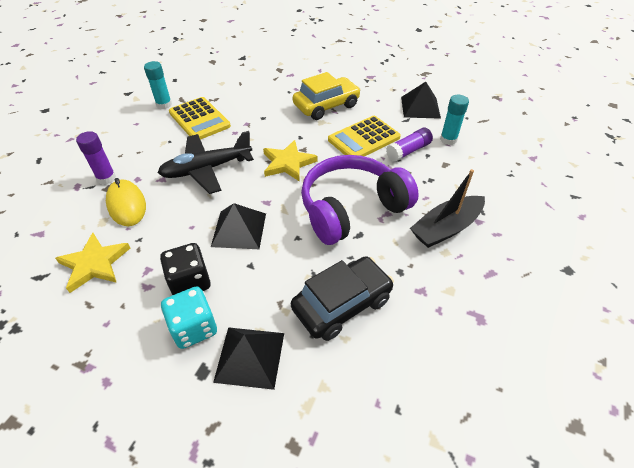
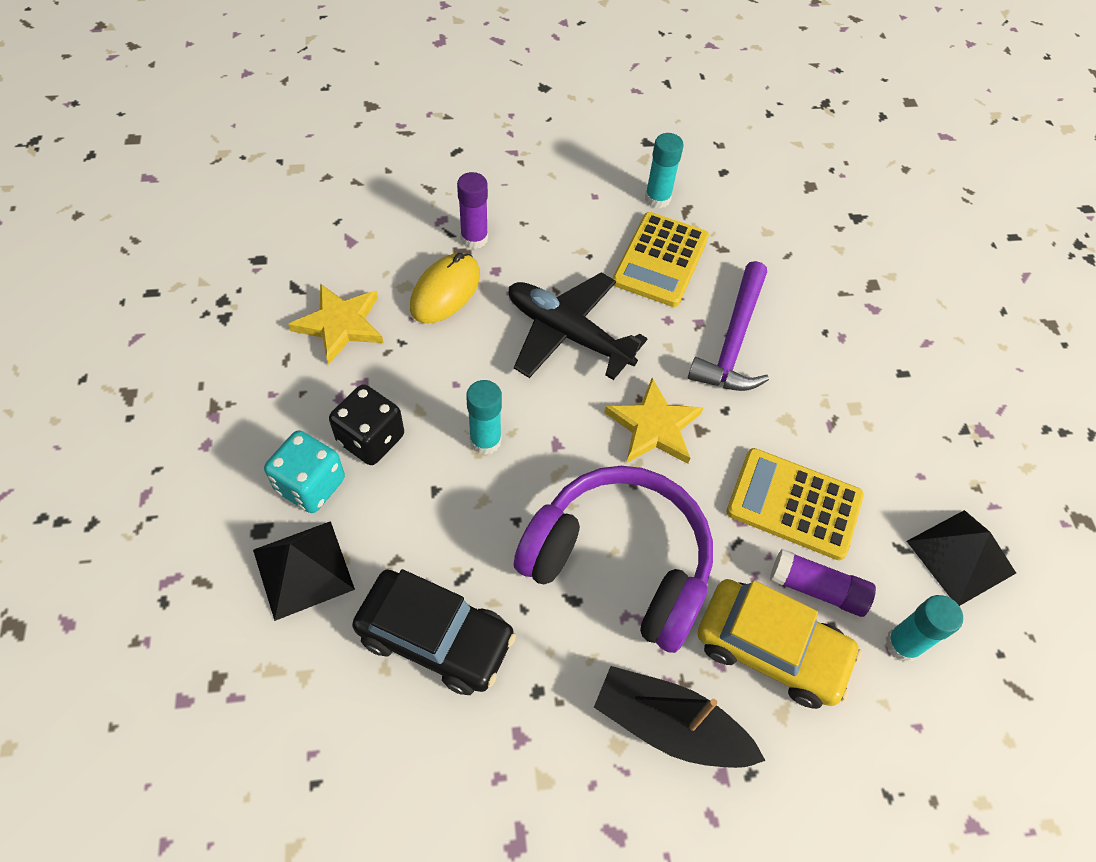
camera: 55 degrees right, 10 degrees up
(239, 229) = (485, 441): black pyramid -> turquoise glue stick
(267, 118) = (733, 341): none -> purple hammer
(326, 106) = (834, 405): yellow car -> yellow car (770, 649)

